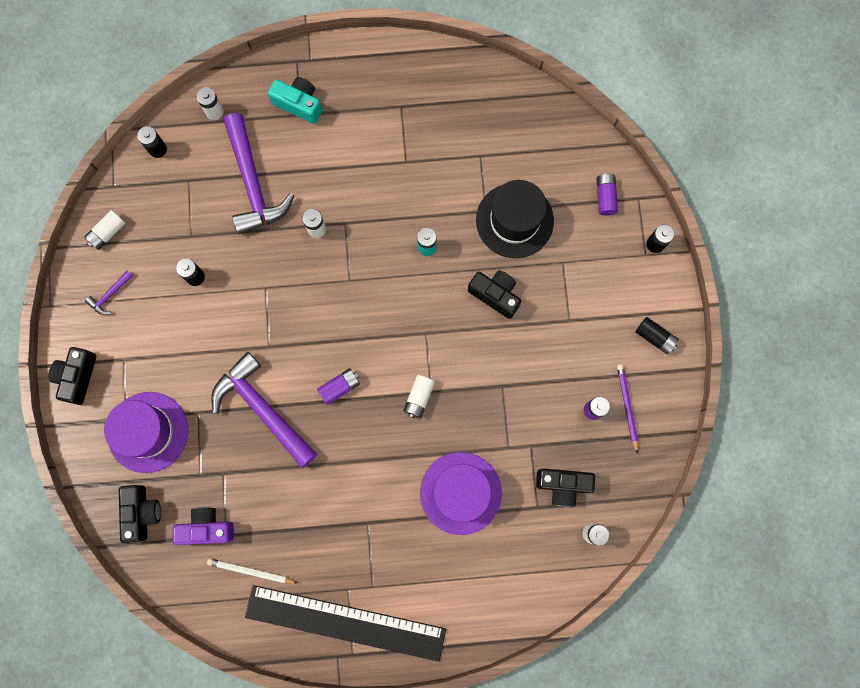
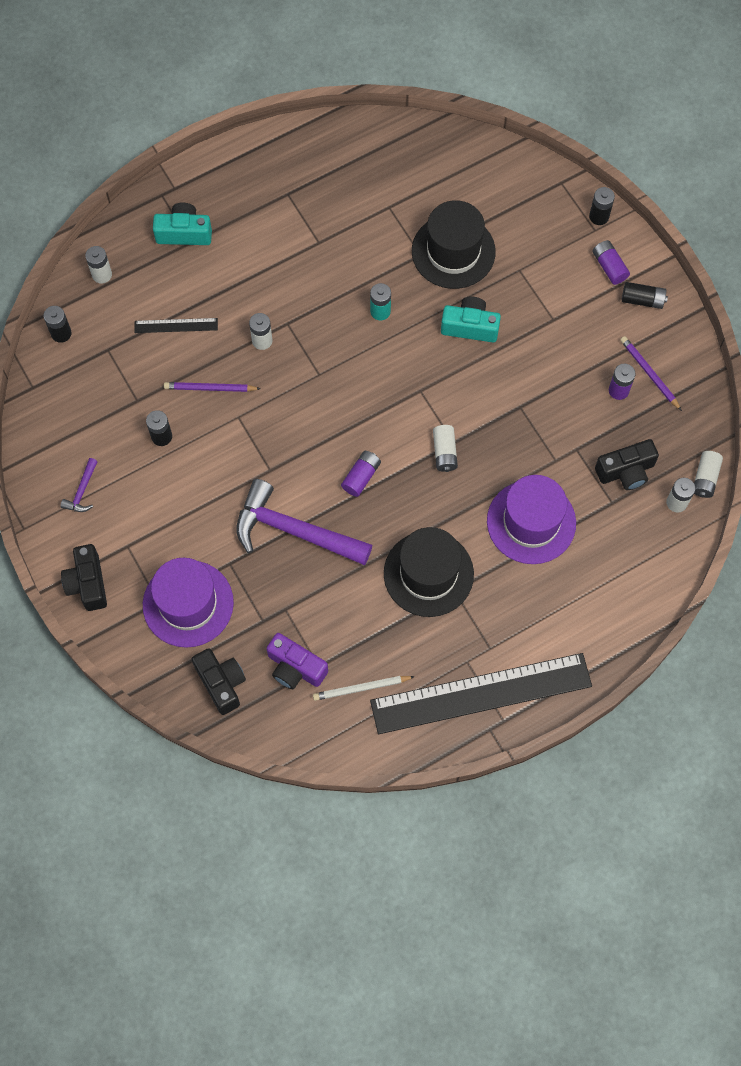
camera: 25 degrees left, 10 degrees down
(107, 232) = (49, 433): white battery -> white battery (705, 478)
(206, 528) = (295, 668): purple camera -> purple camera turned 120 degrees counterclockwise
(253, 183) = (176, 325): purple hammer -> black ruler
(254, 252) = (210, 388): none -> purple pencil
(353, 498) = (428, 574): none -> black hat
(495, 295) = (470, 327): black camera -> turquoise camera
(605, 197) = (529, 194): purple battery -> purple battery (609, 267)

